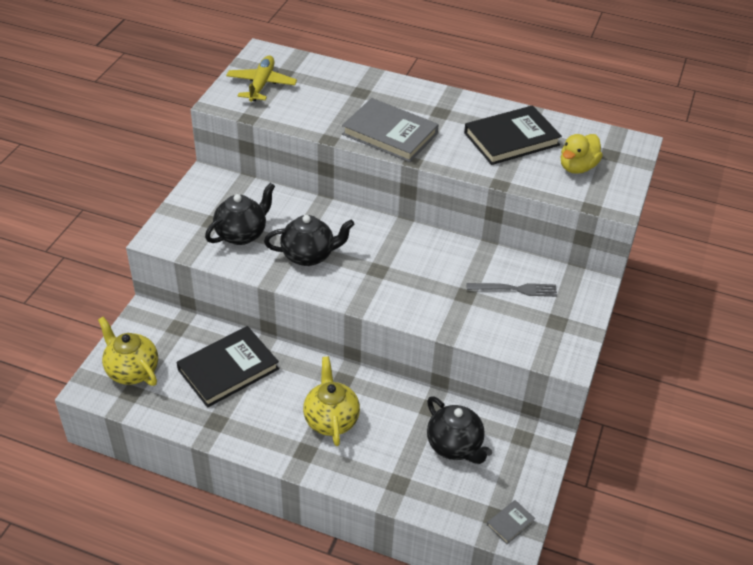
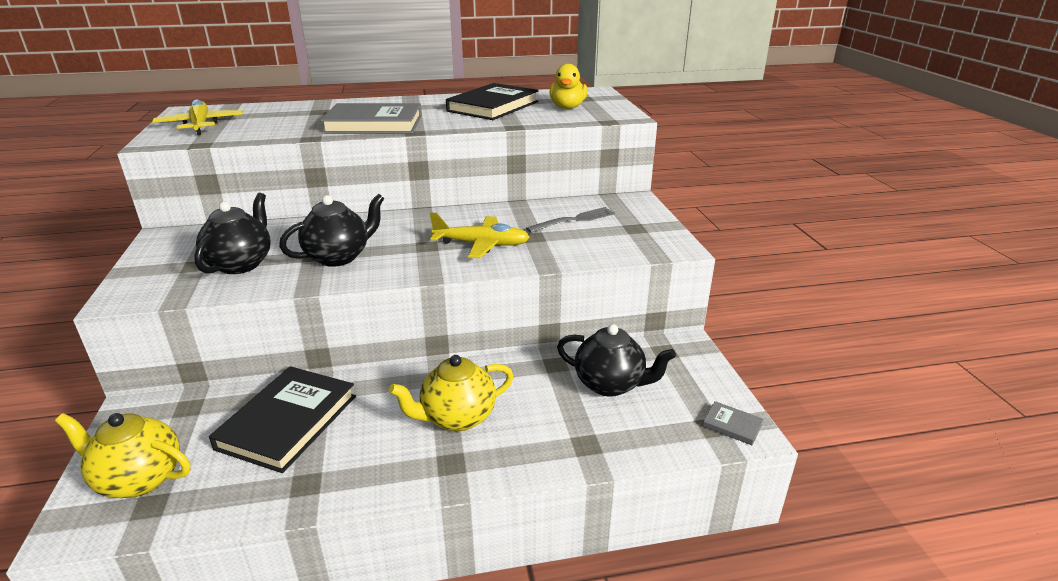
camera: 30 degrees left, 15 degrees down
(331, 419) = (457, 418): yellow teapot -> yellow teapot turned 75 degrees counterclockwise
(418, 287) = (481, 244): none -> yellow plane
(510, 523) = (732, 425): grey book -> grey book turned 75 degrees counterclockwise

